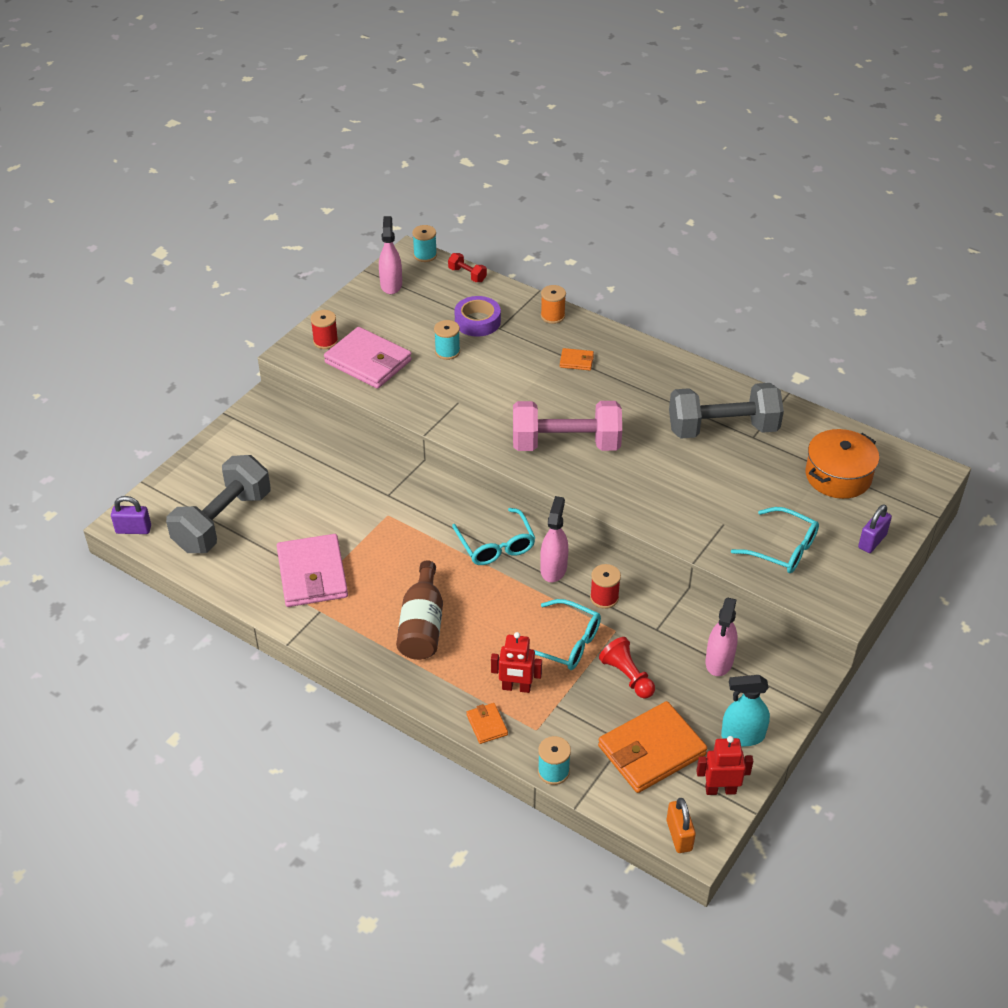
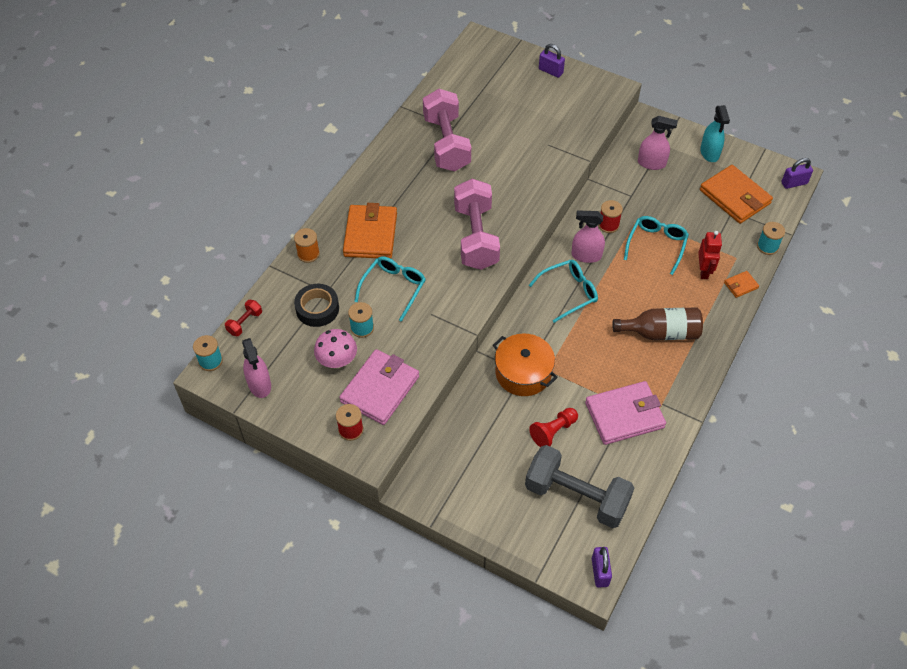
camera: 95 degrees left, 10 degrees up
(391, 285) = (259, 385): pink spray bottle -> pink spray bottle turned 105 degrees counterclockwise
(408, 334) = (337, 361): none -> pink mushroom
(477, 321) = (317, 309): purple tape -> black tape
(576, 361) = (370, 234): orange wallet -> orange wallet, size x2.21
(627, 676) = (677, 210): red pawn -> red pawn (553, 431)
(679, 835) = (794, 183): orange padlock -> purple padlock
(720, 790) = (754, 164): red robot -> none
(722, 429) = (446, 143): grey dumbbell -> pink dumbbell
(782, 549) = (566, 114): turquoise glasses -> turquoise glasses (393, 288)
(838, 476) = (489, 84): orange pot -> orange pot (523, 373)

